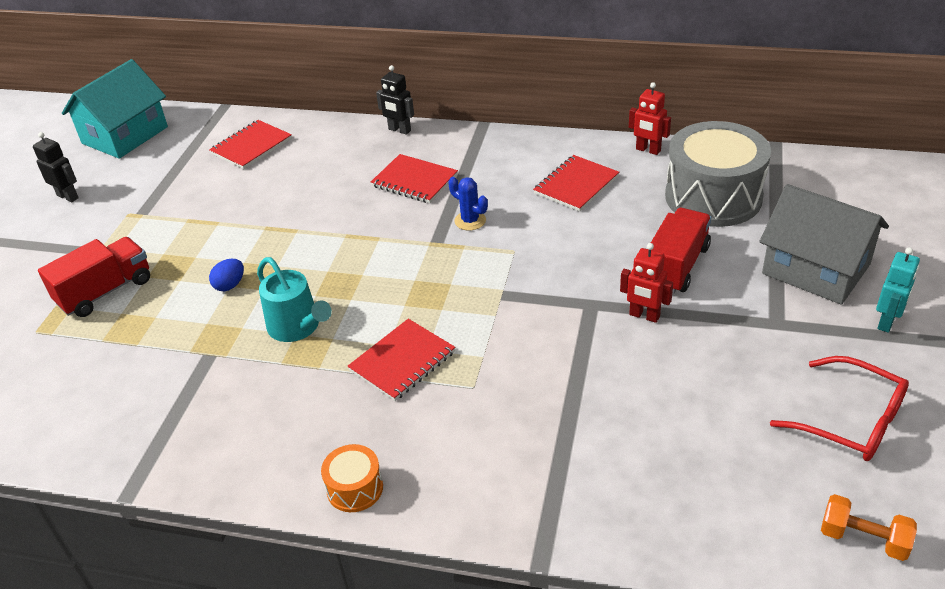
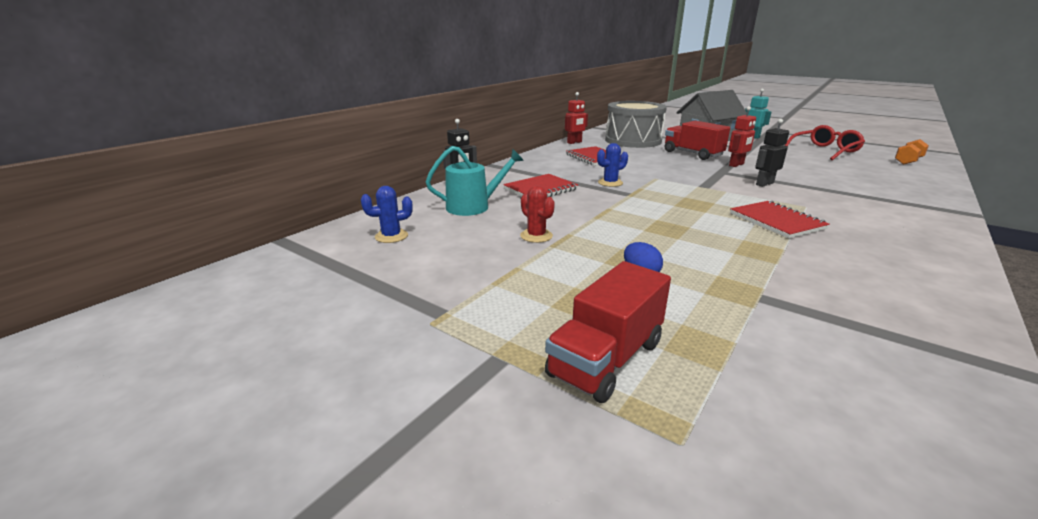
camera: 70 degrees left, 15 degrees down
(68, 196) = (308, 377): black robot -> black robot (764, 184)
(105, 291) = (606, 359): red truck -> red truck turned 120 degrees counterclockwise
(125, 135) = (218, 308): turquoise house -> none
(251, 146) = (391, 236): red notebook -> blue cactus
(284, 214) = (536, 236): none -> red cactus
(297, 327) = (723, 251): turquoise watering can -> turquoise watering can (473, 207)
(355, 488) = (939, 255): orange drum -> none

